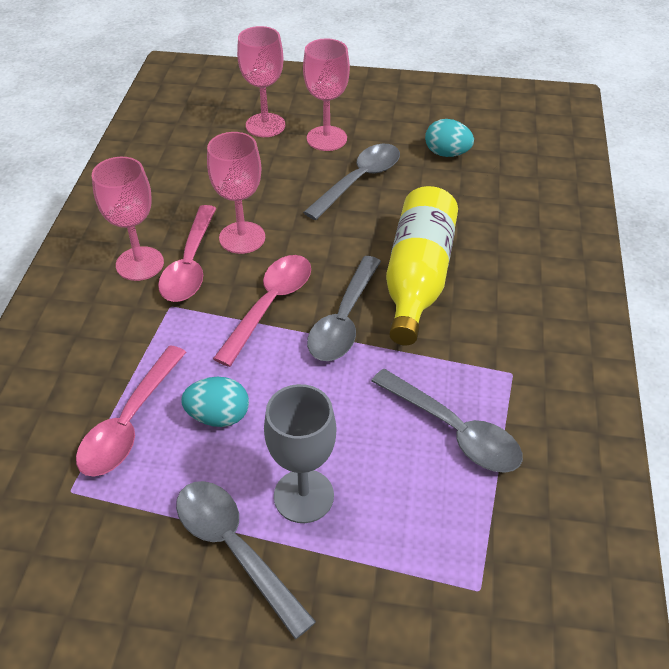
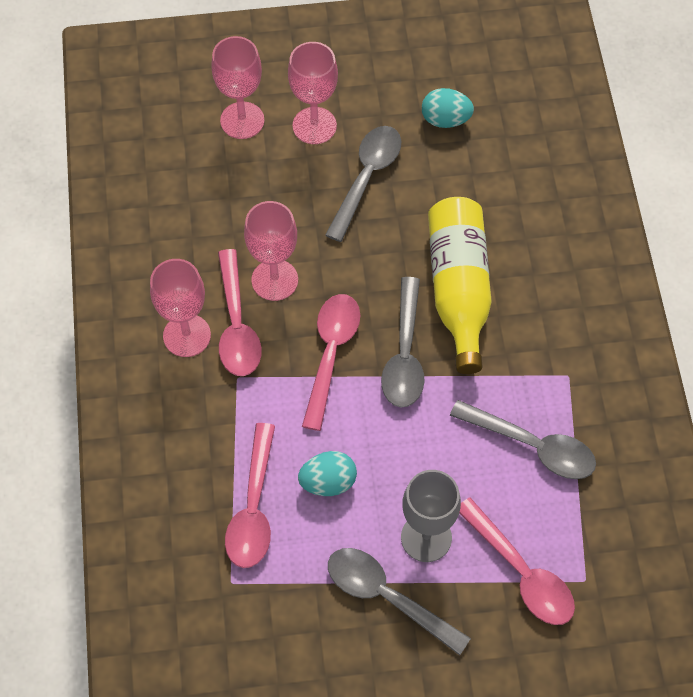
camera: 15 degrees left, 15 degrees up
(403, 561) = (521, 572): none -> pink spoon

